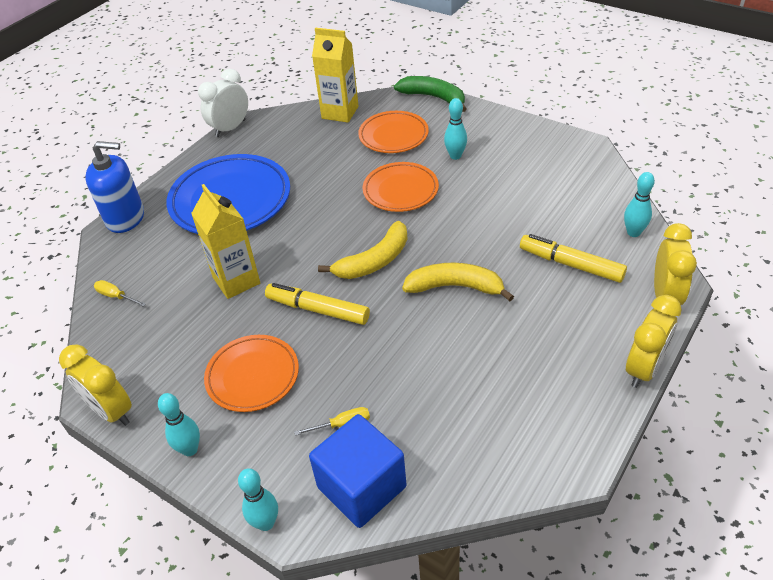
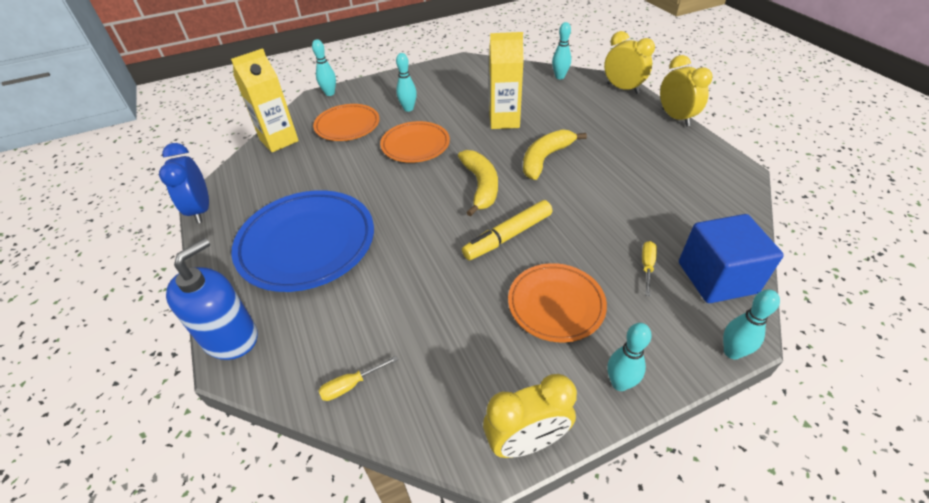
camera: 60 degrees left, 0 degrees up
(230, 128) = (201, 210): white clock -> blue clock
(236, 280) = (423, 276): yellow carton -> yellow carton (504, 120)
(433, 97) = (330, 93): green banana -> turquoise bowling pin
(571, 264) = (566, 107): yellow marker -> none

